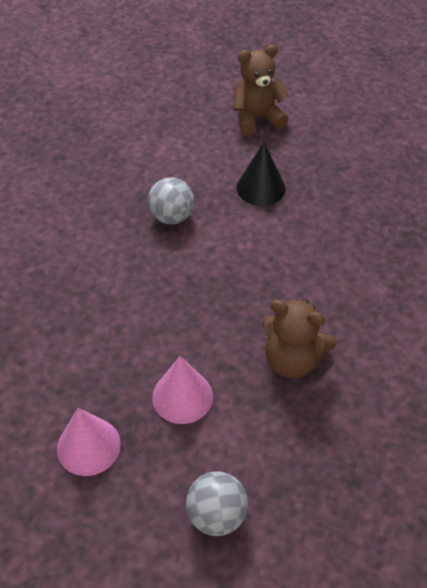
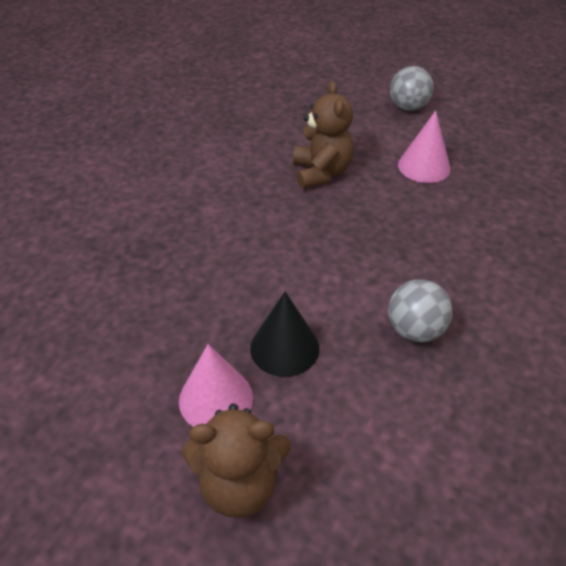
camera: 165 degrees left, 5 degrees down
(88, 446) = (503, 151): pink cone -> pink cone (216, 398)
(292, 360) = (321, 173): brown teddy bear -> brown teddy bear turned 45 degrees clockwise

